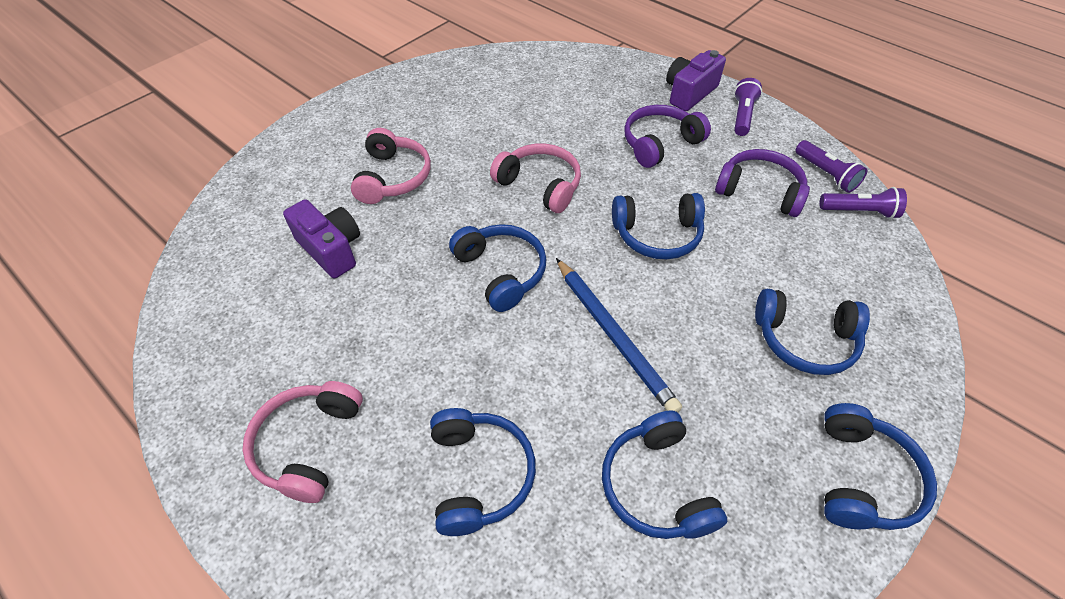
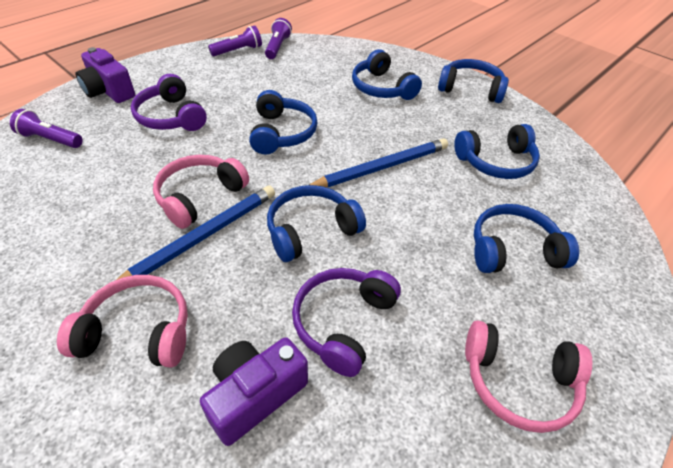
camera: 90 degrees left, 5 degrees down
(488, 195) = (202, 237): none -> blue pencil
(742, 116) = (156, 71): purple flashlight -> purple flashlight (50, 139)
(759, 191) = (247, 79): purple headphones -> purple headphones (343, 323)
(805, 339) = (382, 88): blue headphones -> blue headphones turned 135 degrees clockwise

